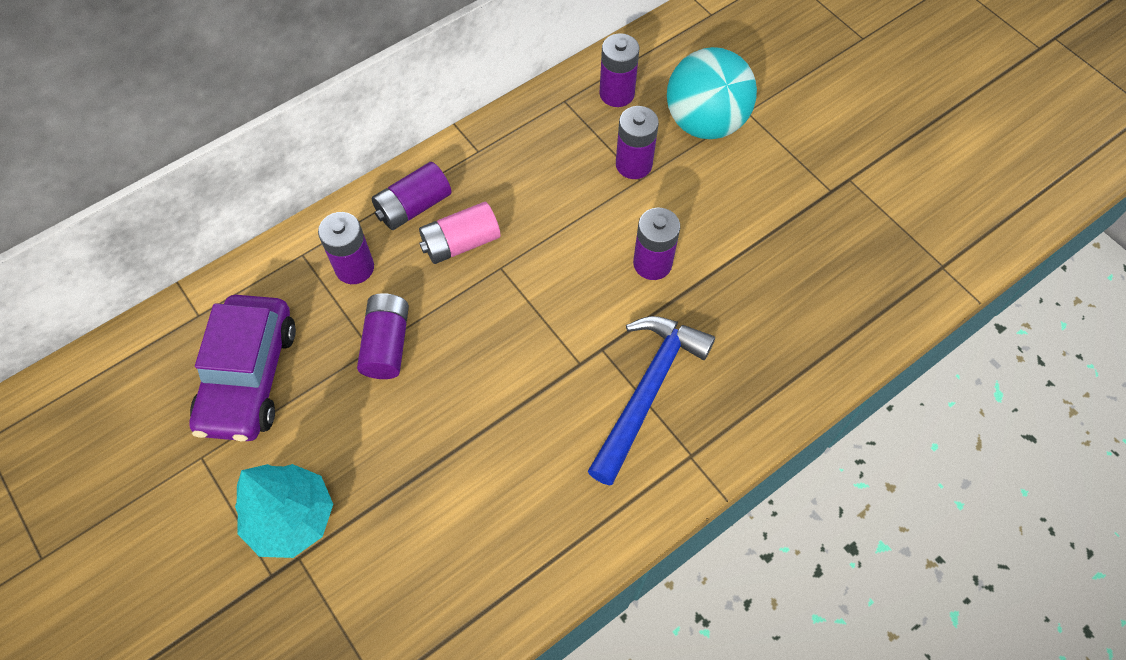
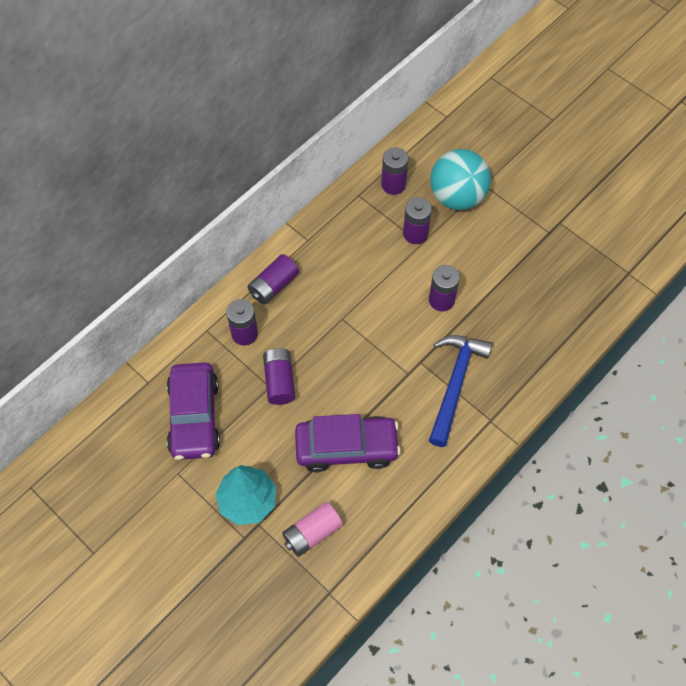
camera: 10 degrees left, 0 degrees up
(461, 243) = (311, 306): pink battery -> pink battery (312, 533)
(461, 461) = (346, 447): none -> purple car

